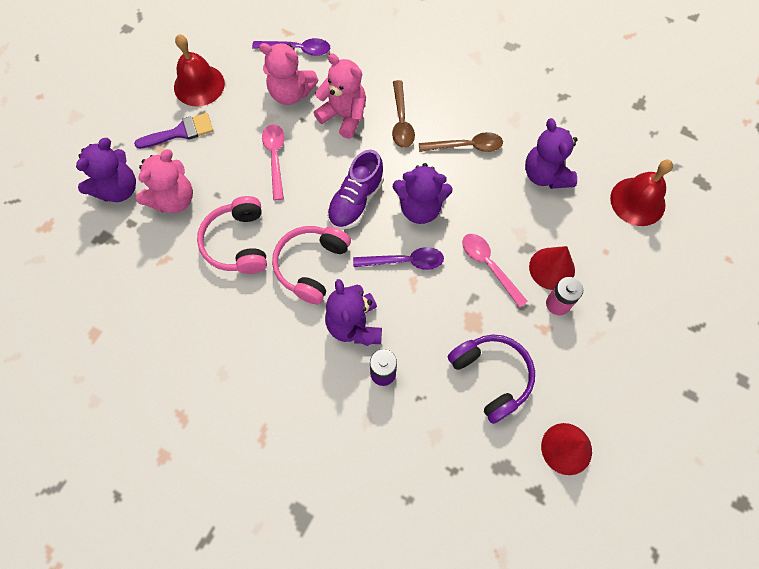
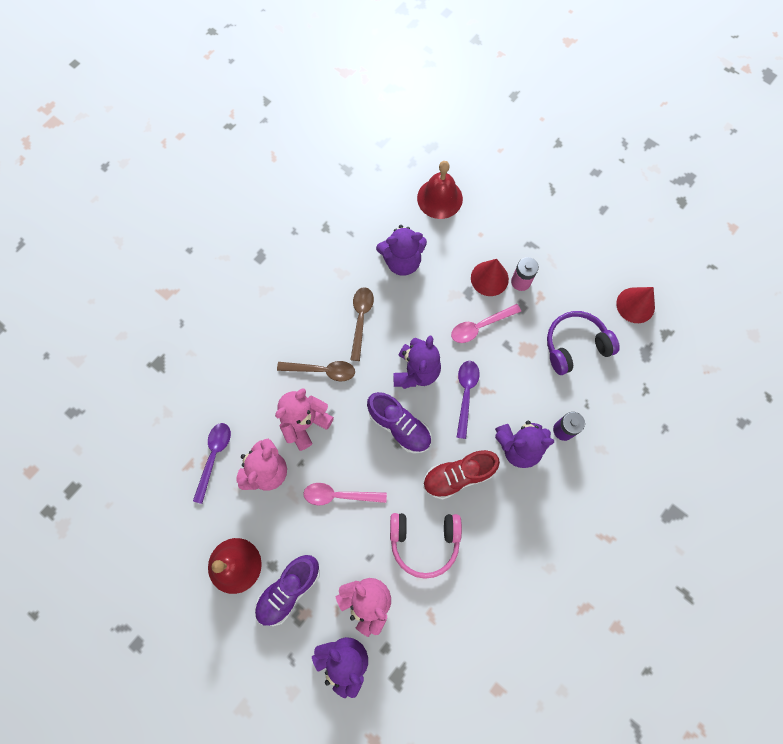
camera: 80 degrees left, 5 degrees up
(180, 132) = (289, 590): purple brush -> purple shoe
(311, 266) = (458, 476): pink headphones -> red shoe

